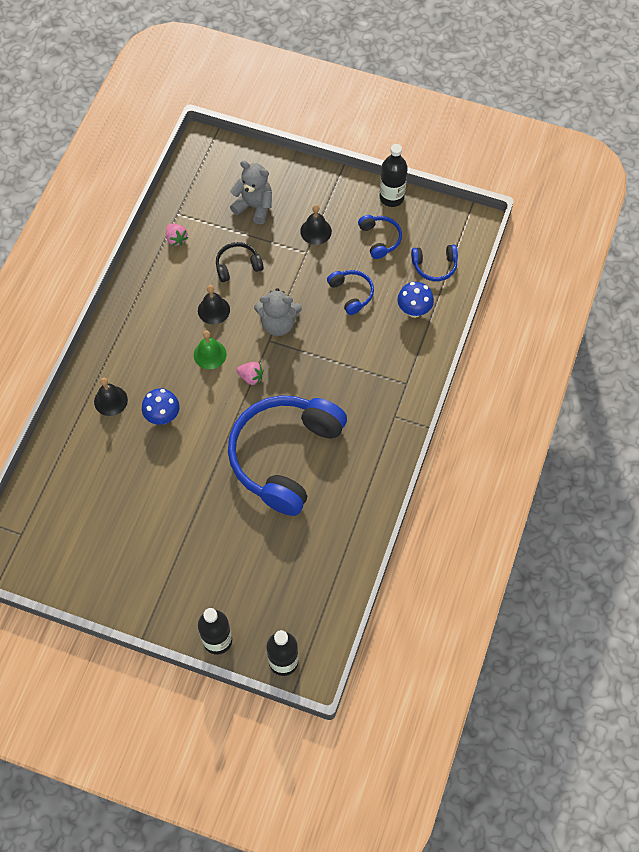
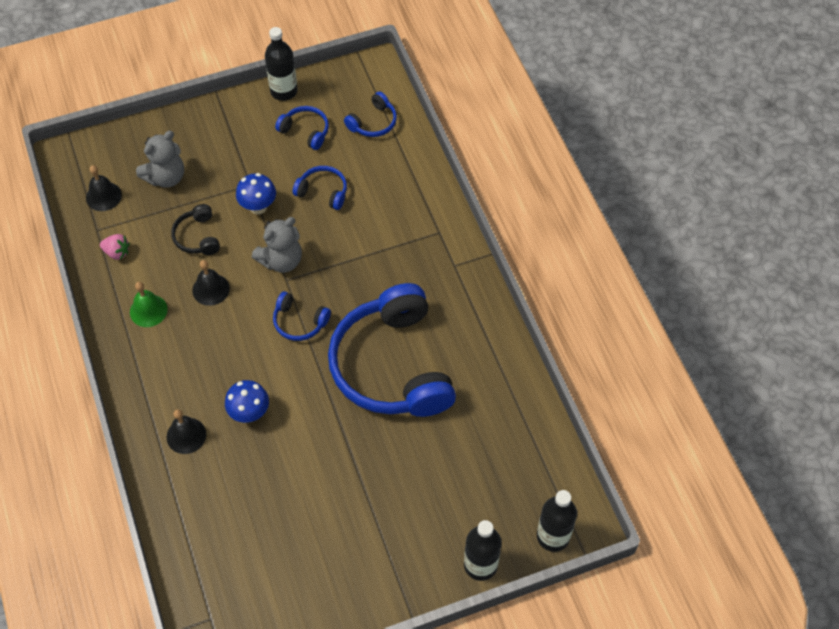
camera: 40 degrees left, 5 degrees down
(210, 354) = (243, 329): green bell -> green bell (148, 310)
(237, 265) = (197, 237): black headphones -> black headphones turned 45 degrees counterclockwise
(251, 377) = (299, 322): pink strawberry -> blue headphones
(254, 206) = (166, 177): grey teddy bear -> grey teddy bear turned 150 degrees clockwise
(316, 231) = (242, 161): black bell -> black bell (103, 196)
(414, 310) = (389, 169): blue mushroom -> blue mushroom (258, 207)

